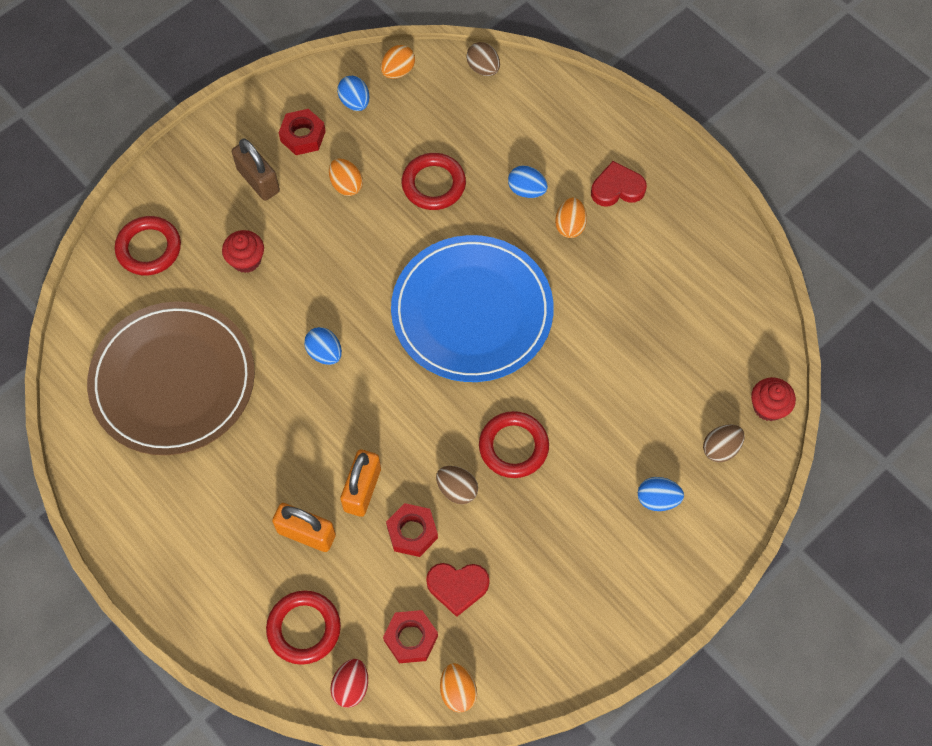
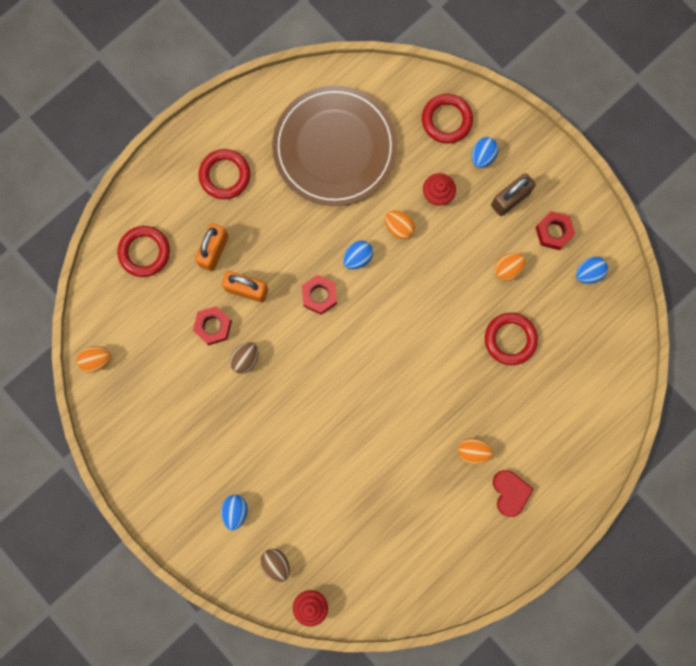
camera: 90 degrees right, 15 degrees up
(351, 686) = (102, 286): red egg -> none
(398, 71) = (621, 308): orange egg -> orange egg (399, 227)
(411, 638) = (135, 327): red nut -> red nut (319, 296)
(457, 587) = (171, 360): red heart -> none
(472, 311) = (394, 370): blue plate -> none
(483, 68) = (627, 381): brown egg -> none
(513, 446) = (279, 402): red ring -> red ring (225, 175)
(526, 190) = (506, 416): blue egg -> blue egg (482, 156)

